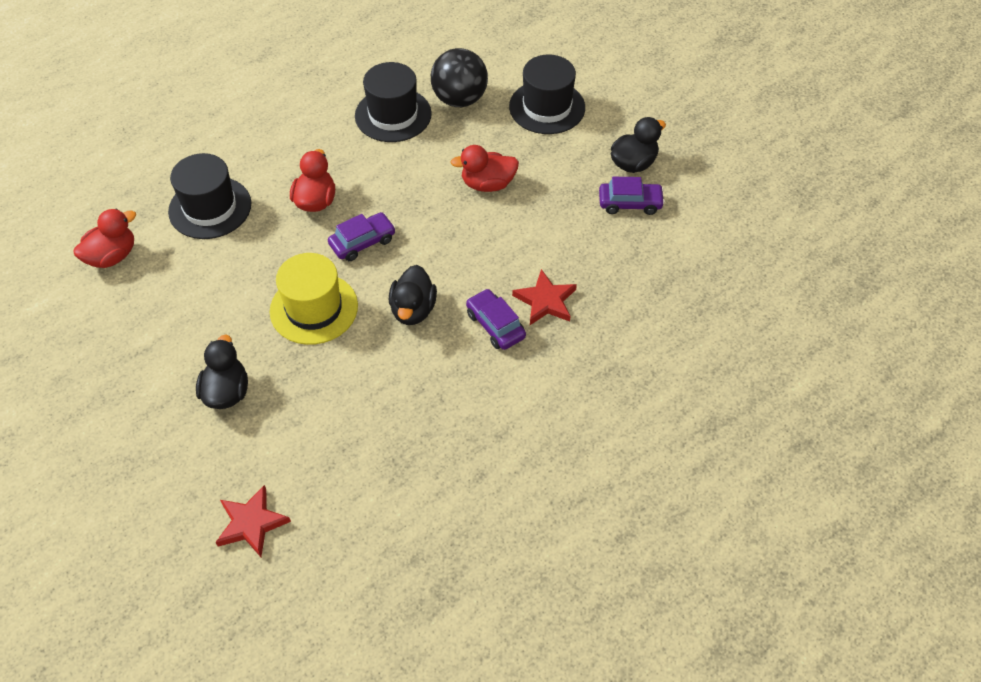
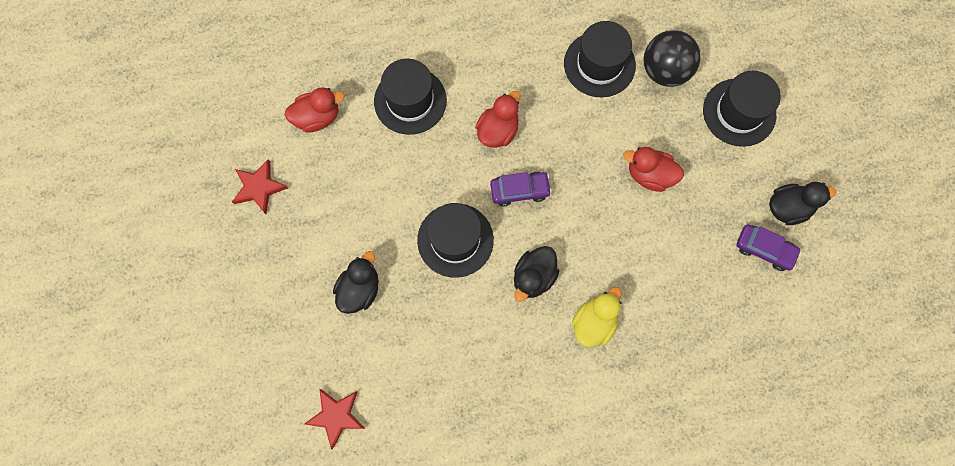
camera: 25 degrees right, 20 degrees up
(314, 308) = (455, 240): yellow hat -> black hat
(495, 325) = (593, 322): purple car -> yellow duck
(545, 301) = (645, 317): red star -> red star (259, 188)

